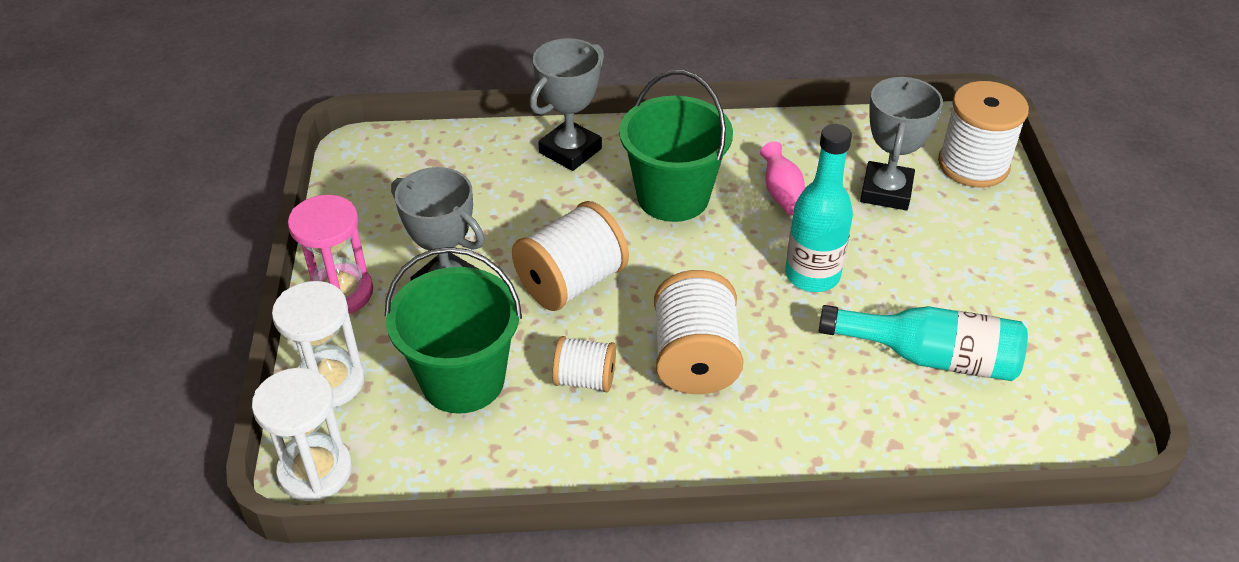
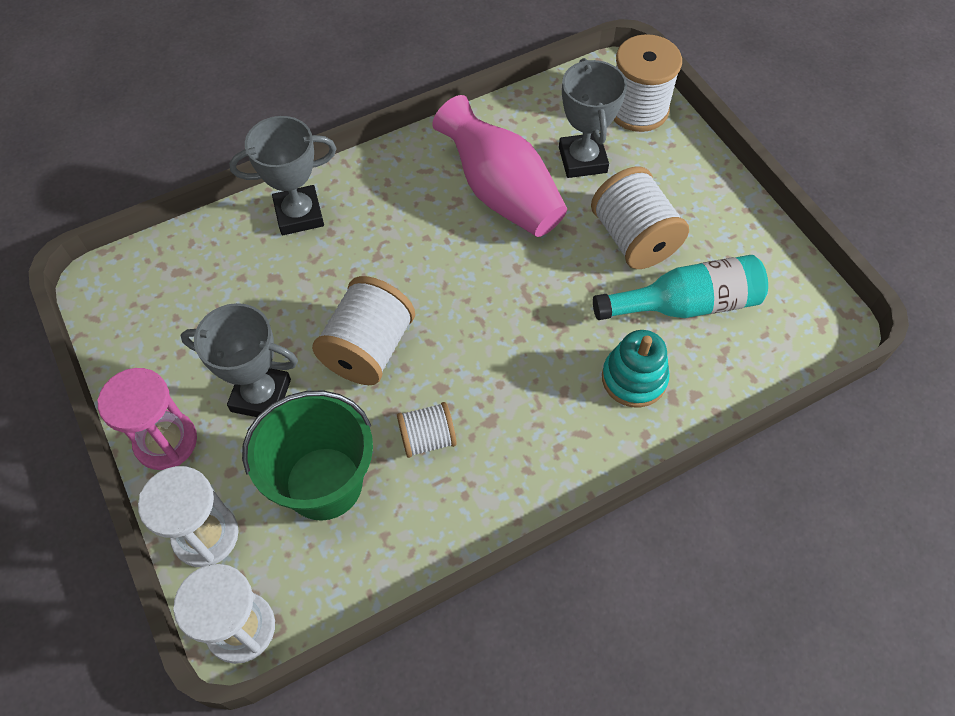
camera: 25 degrees left, 15 degrees up
(570, 151) = (299, 214): grey trophy -> grey trophy turned 60 degrees clockwise
(673, 197) = (412, 229): green bucket -> none
(695, 359) = (507, 381): white spool -> white spool (634, 238)
(782, 193) = (501, 192): pink vase -> pink vase, size x2.15
(812, 275) = (562, 263): turquoise bottle -> none
(833, 404) = (634, 378): none -> turquoise stacking toy

